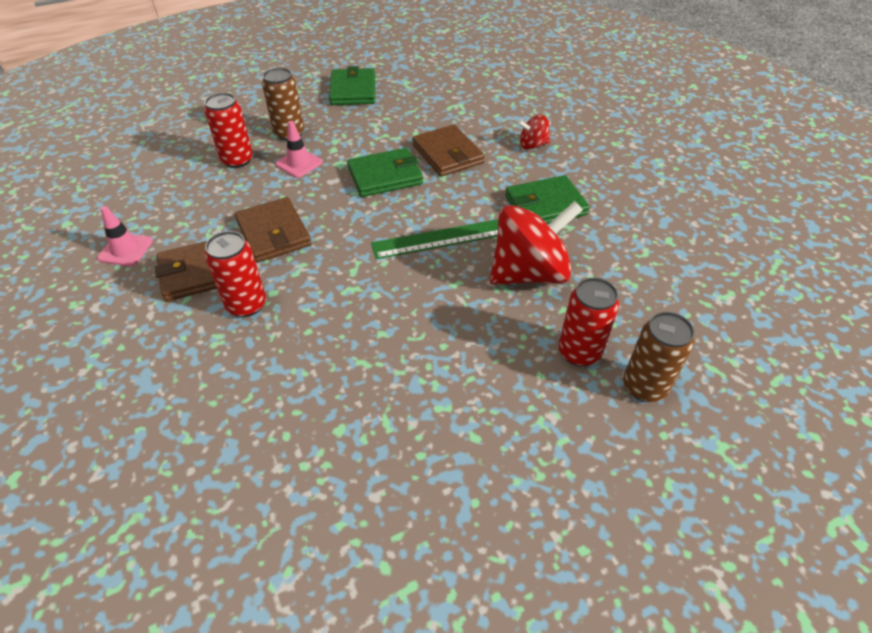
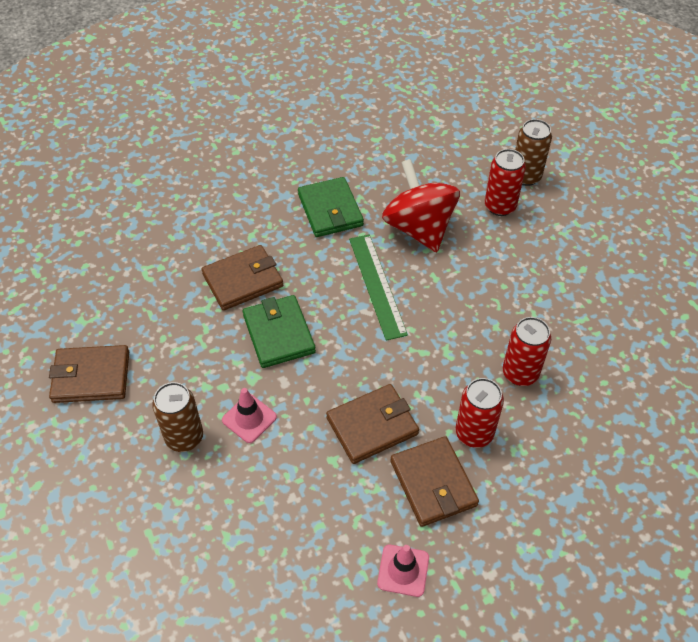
camera: 90 degrees left, 5 degrees up
(237, 160) = (237, 487): red can -> red can (520, 373)
(353, 90) = (91, 376): green wallet -> brown wallet
(532, 145) = (233, 211): red spinning top -> none

